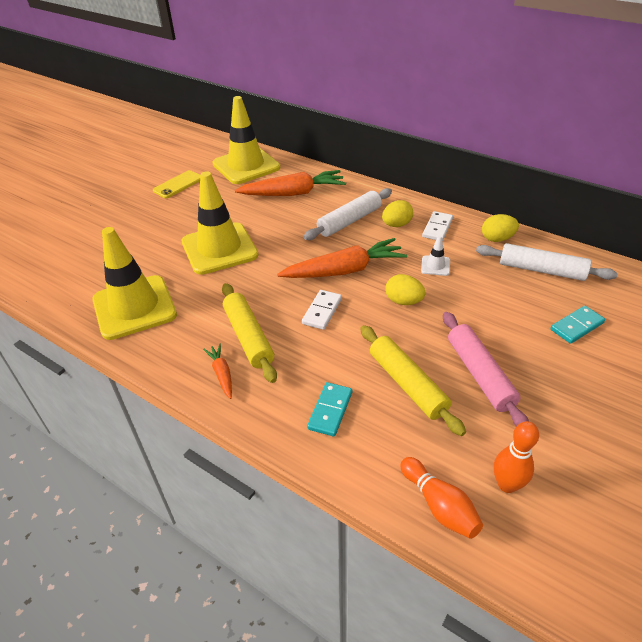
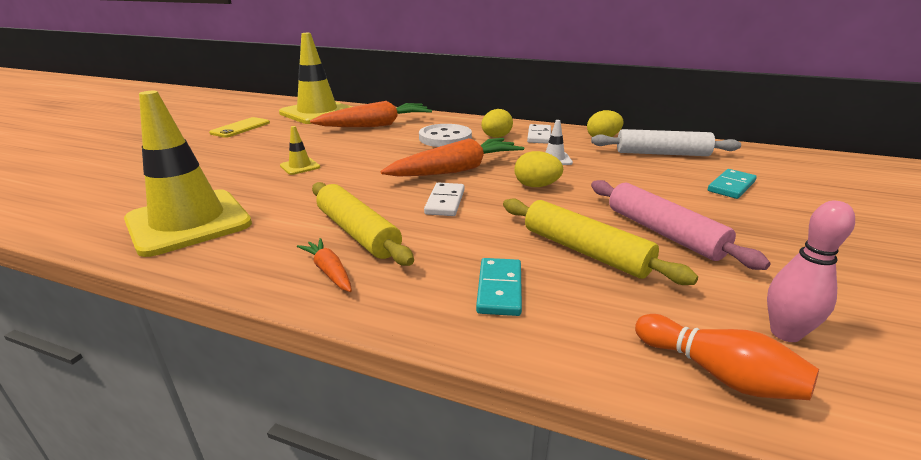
camera: 15 degrees left, 15 degrees down
(219, 249) = (300, 166): yellow traffic cone -> yellow traffic cone, size x0.41
(349, 221) = (445, 138): white rolling pin -> white button
(507, 485) = (785, 333): orange bowling pin -> pink bowling pin

